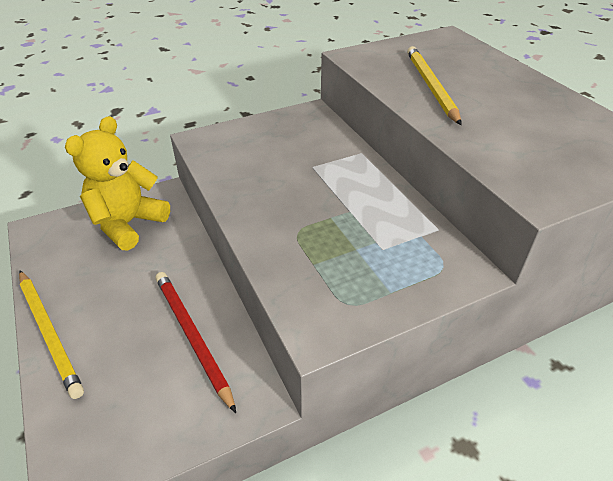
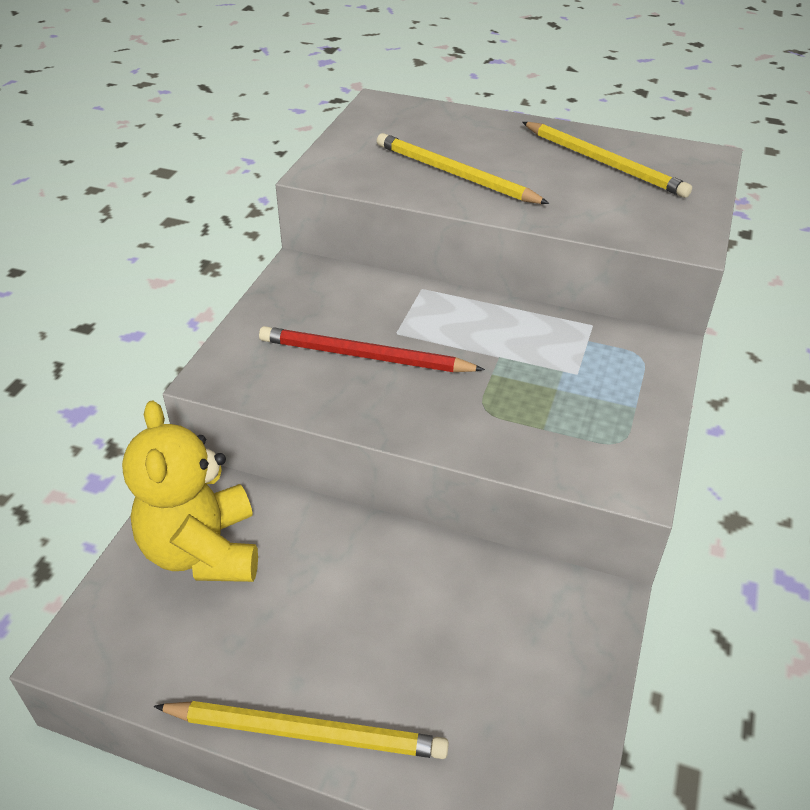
camera: 45 degrees left, 0 degrees up
(192, 336) = (465, 602): red pencil -> red pencil (364, 356)
(554, 122) = (604, 162): none -> yellow pencil

